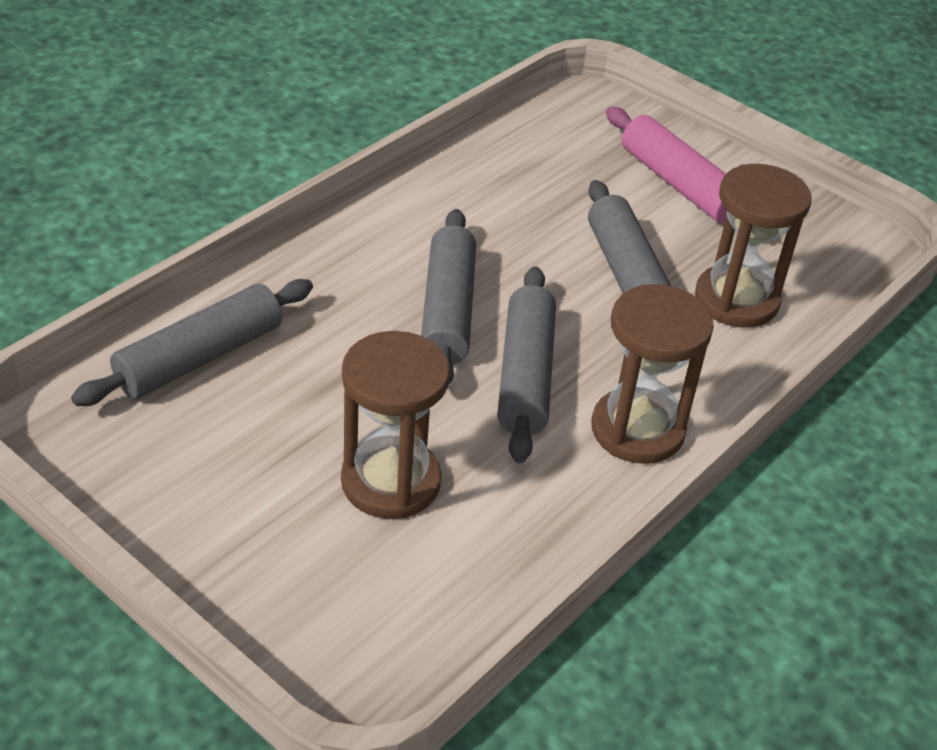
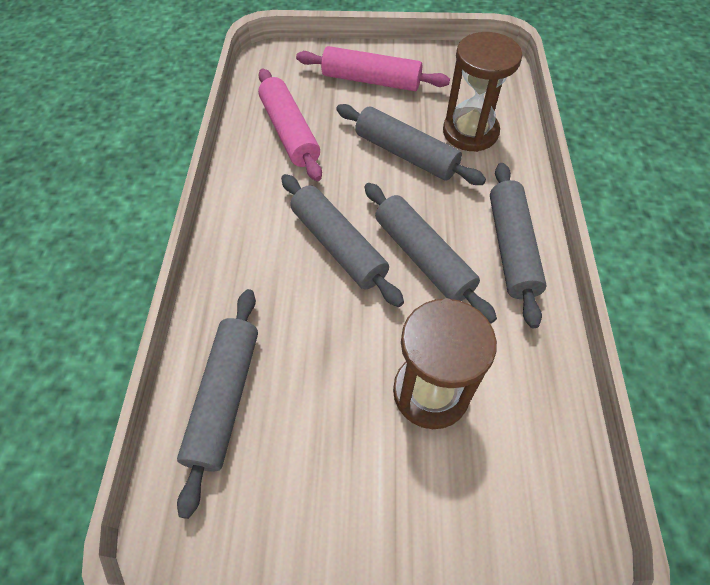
camera: 35 degrees left, 15 degrees up
(520, 182) = (289, 132): none -> pink rolling pin
(637, 430) = (511, 248): brown hourglass -> grey rolling pin

